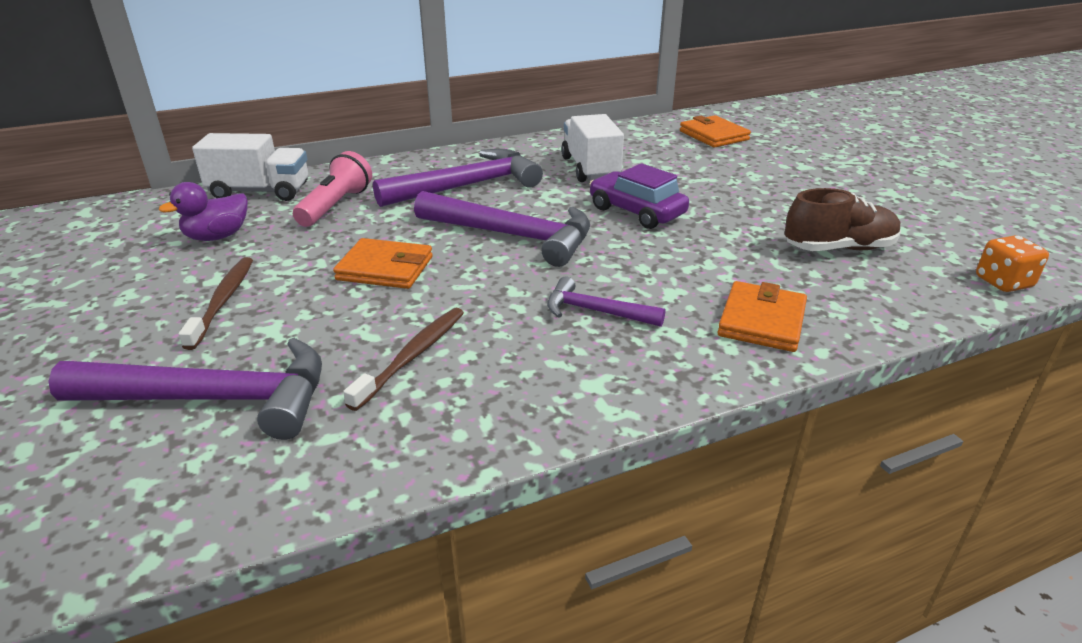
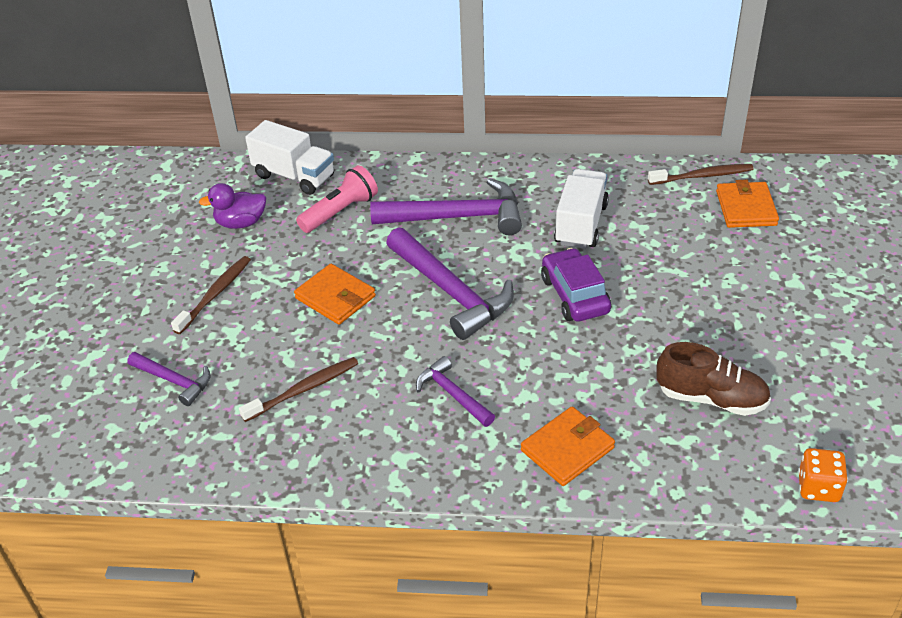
camera: 30 degrees right, 10 degrees up
(215, 399) = (174, 381): purple hammer -> purple hammer, size x0.54
(658, 125) = (702, 176): none -> brown toothbrush

